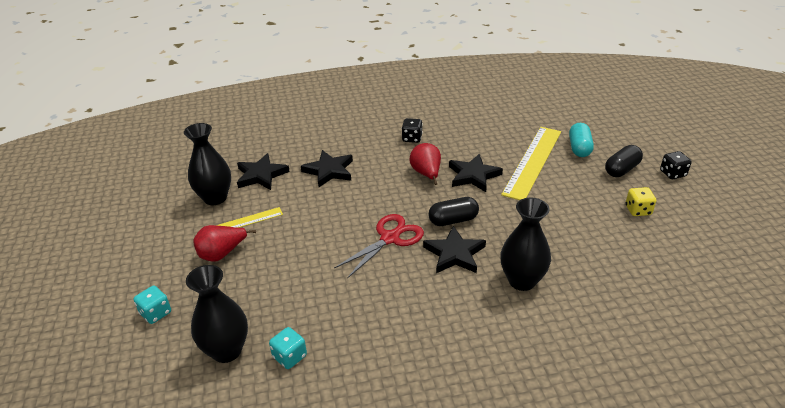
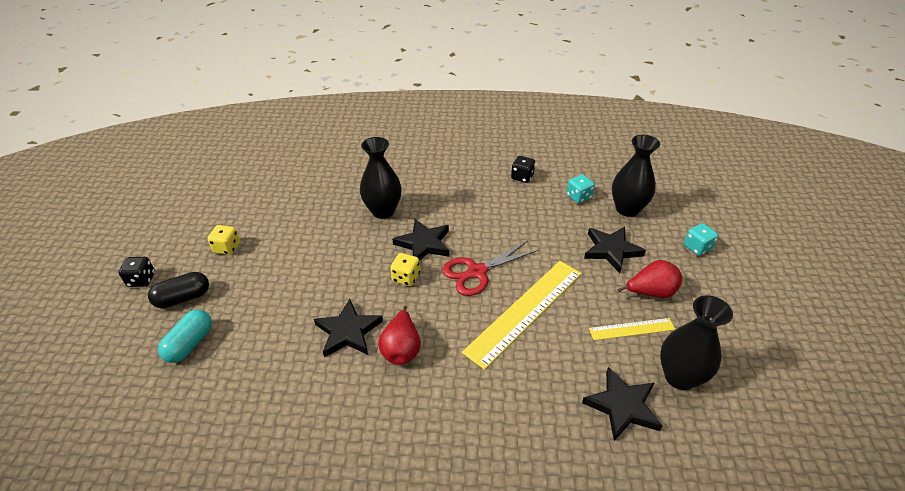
camera: 165 degrees left, 5 degrees up
(329, 171) = (525, 389): black star -> black star (611, 250)
(412, 138) = (388, 428): black dice -> black dice (522, 177)
(453, 220) = (406, 277): black capsule -> yellow dice
(532, 162) = (264, 336): yellow ruler -> yellow ruler (525, 311)

